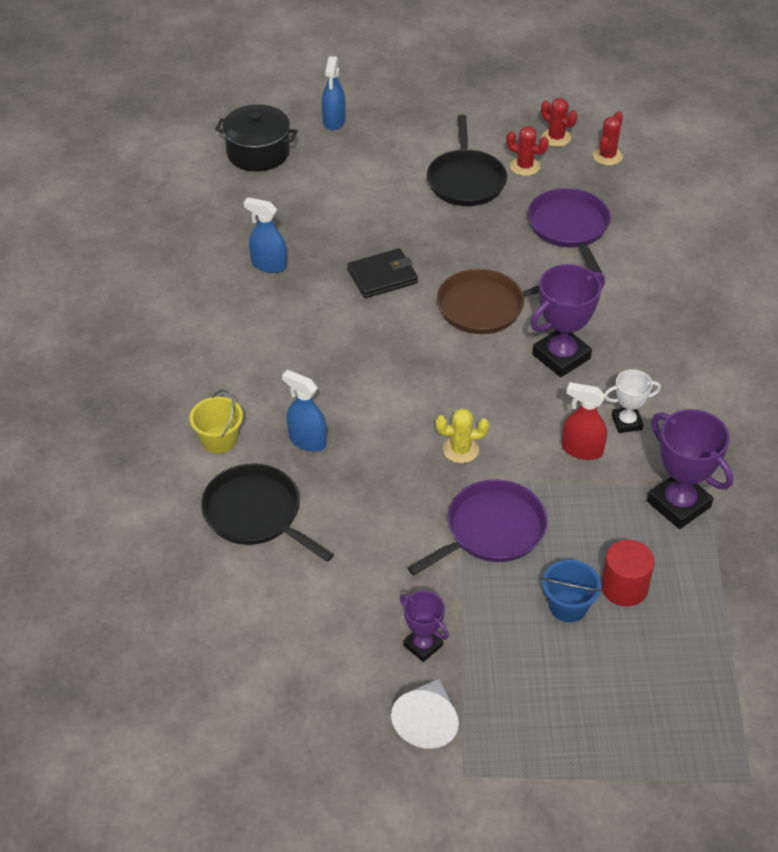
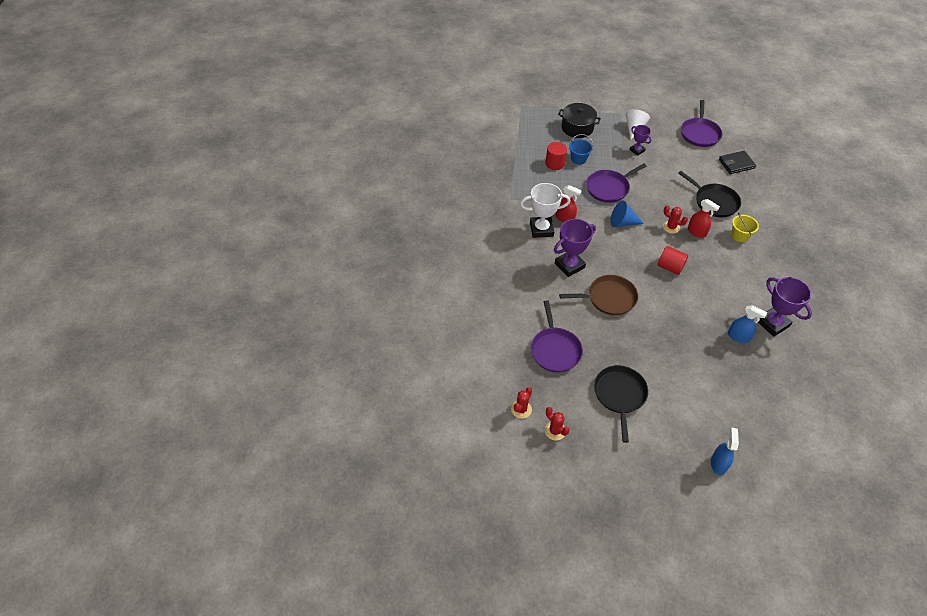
camera: 175 degrees left, 5 degrees up
(250, 718) = (700, 133): none -> purple pan
(258, 152) = (767, 434): black pot -> black pot (577, 128)
(307, 440) = (696, 232): blue spray bottle -> red spray bottle
(370, 367) = (670, 267): none -> red cylinder
(382, 276) = (669, 323): black wallet -> black wallet (736, 164)
(460, 449) = (622, 222): yellow cactus -> blue cone
(525, 166) = (579, 404): red cactus -> red cactus (671, 227)
(626, 422) = (541, 229): white trophy -> white trophy, size x1.74
(678, 504) = (525, 192): purple trophy -> purple trophy (772, 323)

